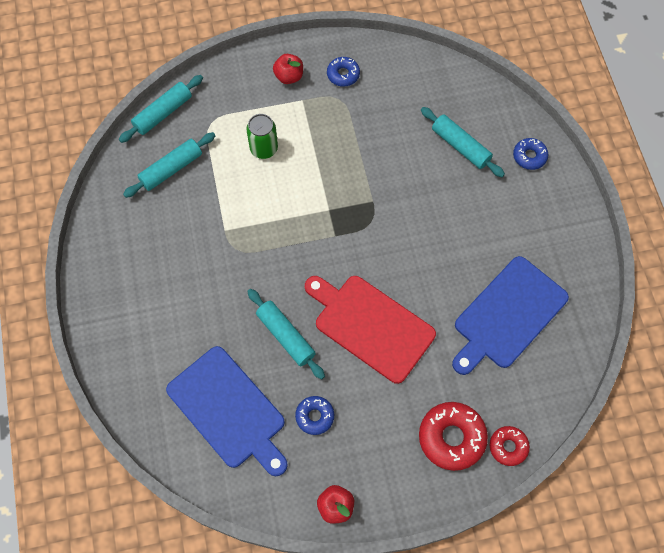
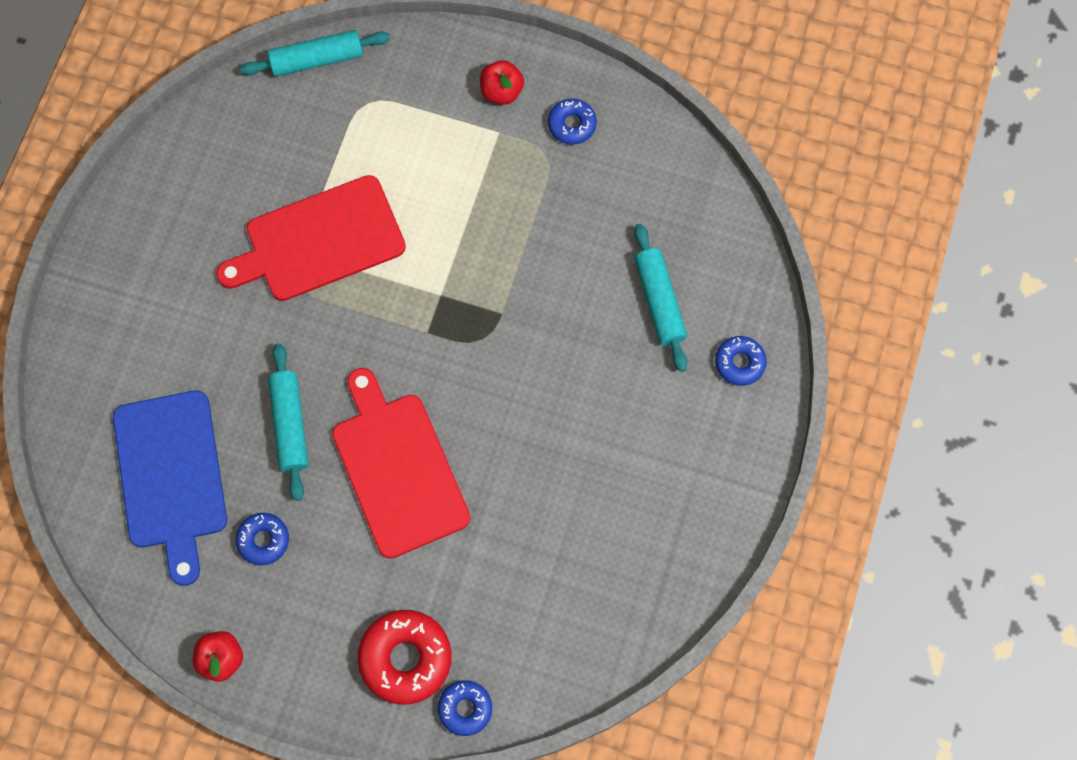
camera: 30 degrees right, 5 degrees up
(171, 169) = (283, 139): turquoise rolling pin -> none
(232, 217) = (319, 241): none -> red cutting board
(264, 149) = (410, 172): green can -> none
(507, 315) = (572, 550): blue cutting board -> none
(508, 447) = (465, 708): red donut -> blue donut

